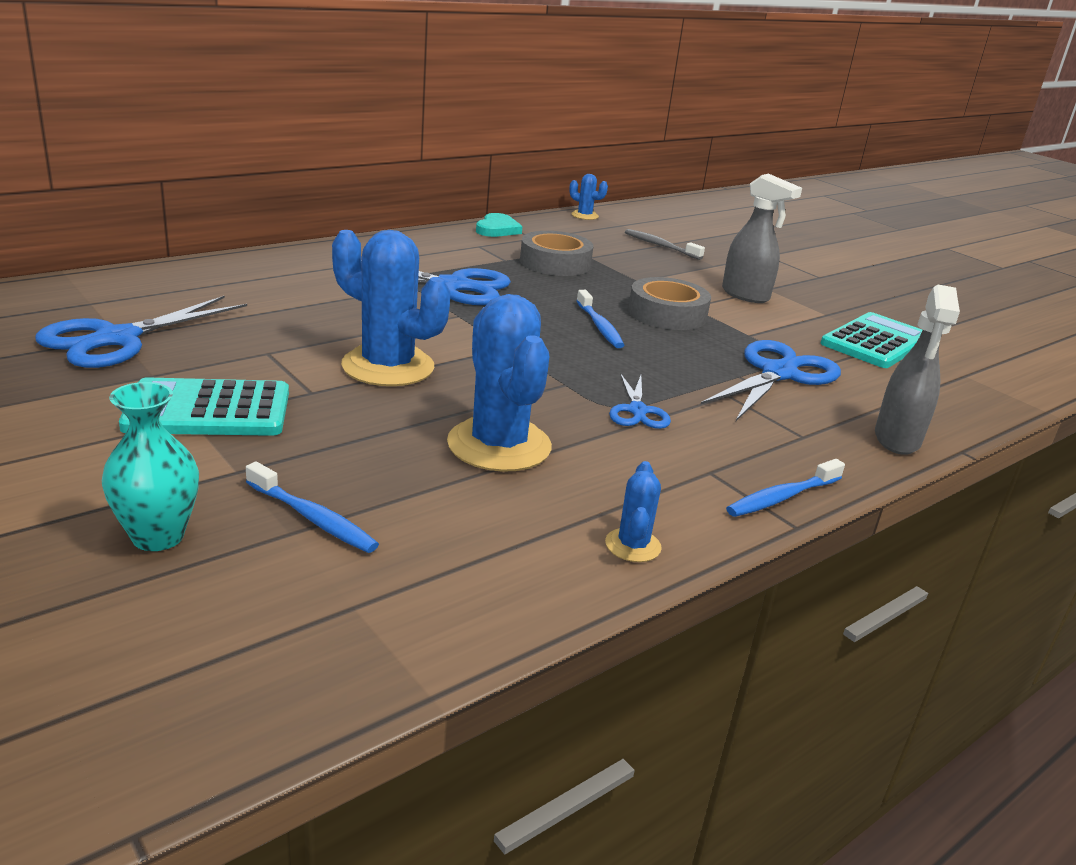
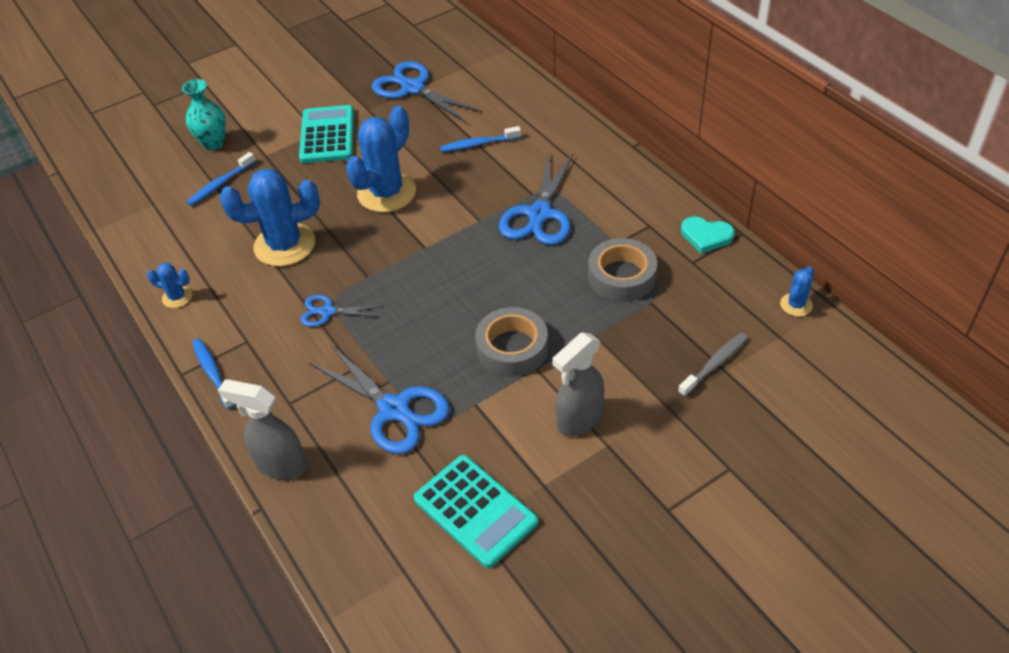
camera: 100 degrees right, 20 degrees up
(599, 326) = (473, 300): blue toothbrush -> blue toothbrush (478, 144)

